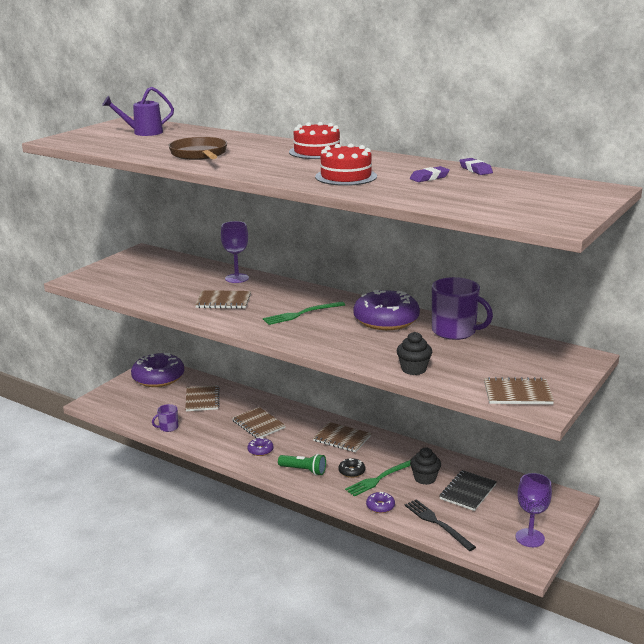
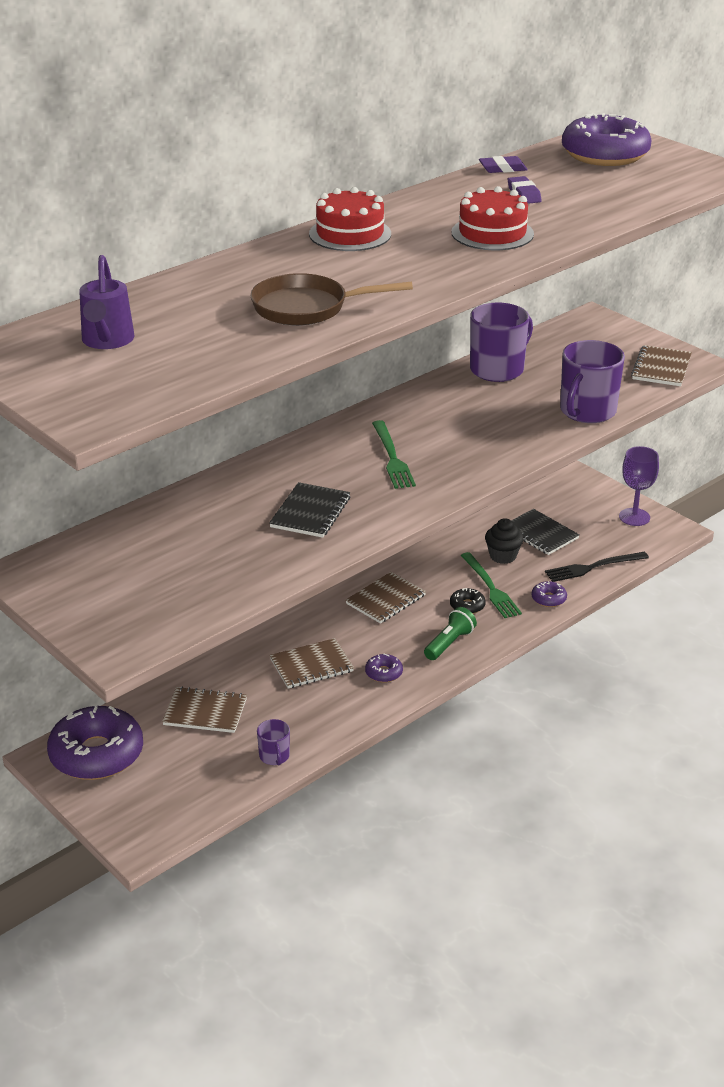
camera: 75 degrees left, 10 degrees up
(223, 301) = (310, 512): brown notebook -> black notebook
(237, 278) = (224, 492): purple goblet -> none
(386, 320) = (443, 404): purple donut -> purple donut (605, 154)
(413, 369) = (587, 411): black cupcake -> purple mug

